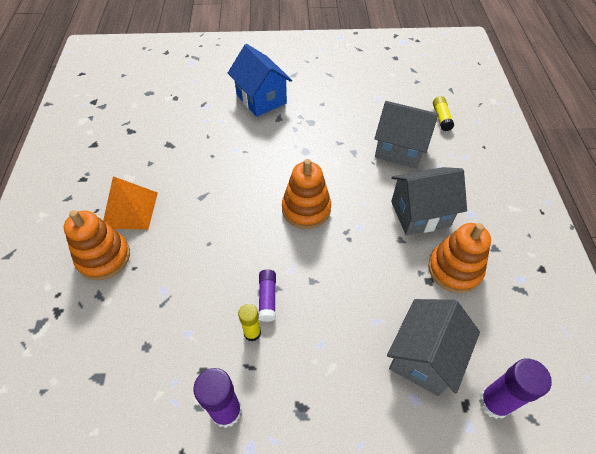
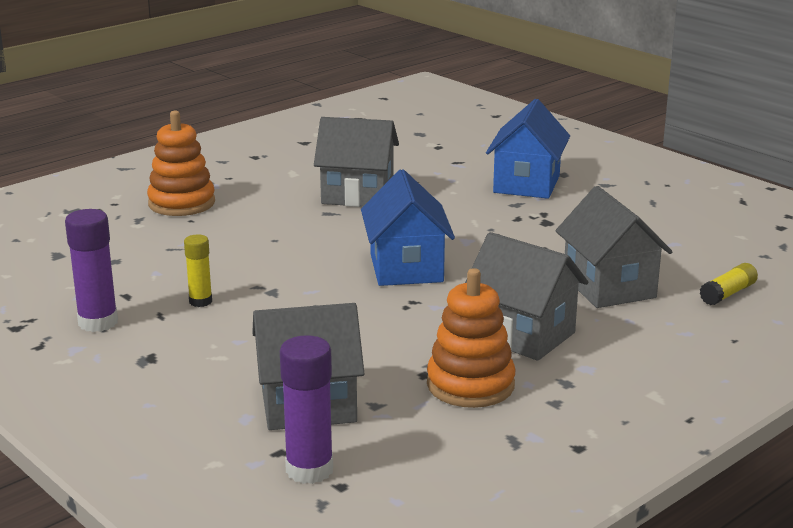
camera: 50 degrees right, 30 degrees down
(130, 210) = (254, 190): orange pyramid -> none
(194, 169) = (357, 195): none -> grey house
(267, 298) = (253, 293): purple glue stick -> none
(306, 209) = (406, 268): orange stacking toy -> blue house

